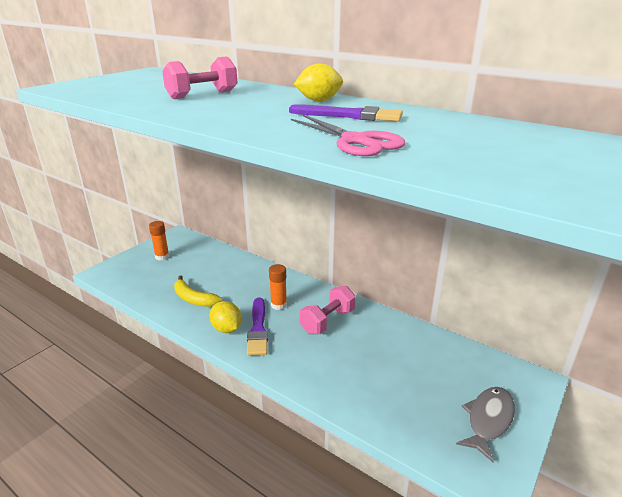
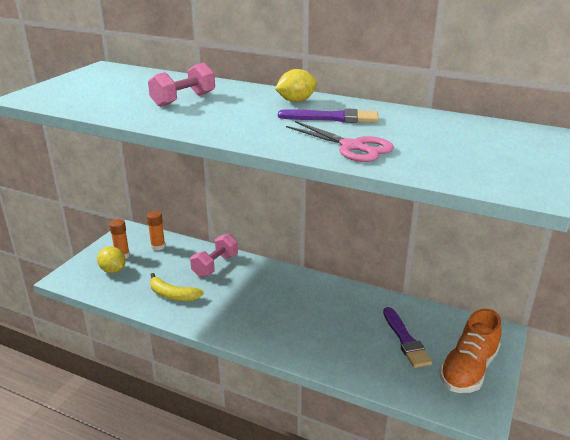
camera: 10 degrees left, 0 degrees up
(226, 329) = (216, 319): yellow lemon -> yellow lemon (113, 270)
(258, 329) = (246, 317): purple brush -> purple brush (405, 340)
(278, 305) = (258, 292): orange glue stick -> orange glue stick (158, 246)
(328, 321) = (310, 302): pink dumbbell -> pink dumbbell (215, 265)
(488, 420) = (468, 369): grey fish -> orange shoe

